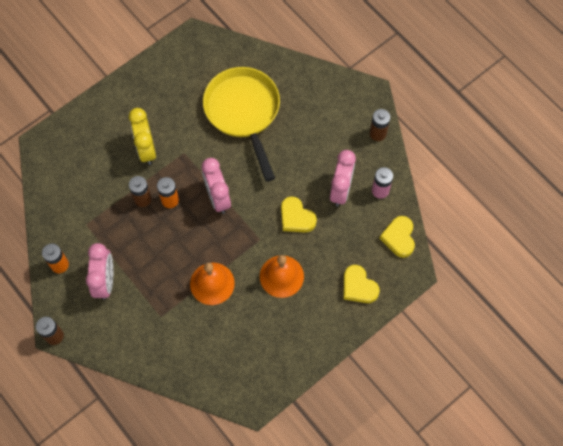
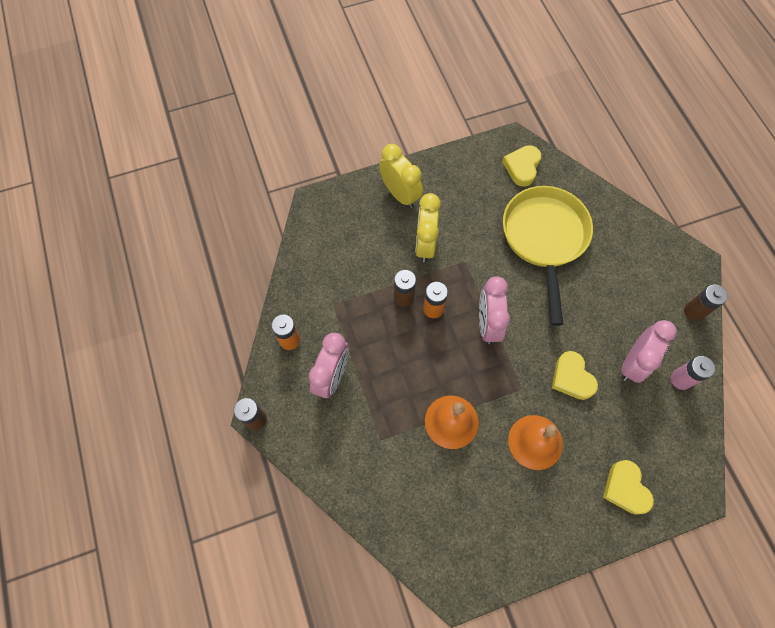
camera: 20 degrees right, 0 degrees up
(111, 113) = (400, 194): none -> yellow clock
(399, 238) = (690, 445): yellow heart -> yellow heart (522, 167)

